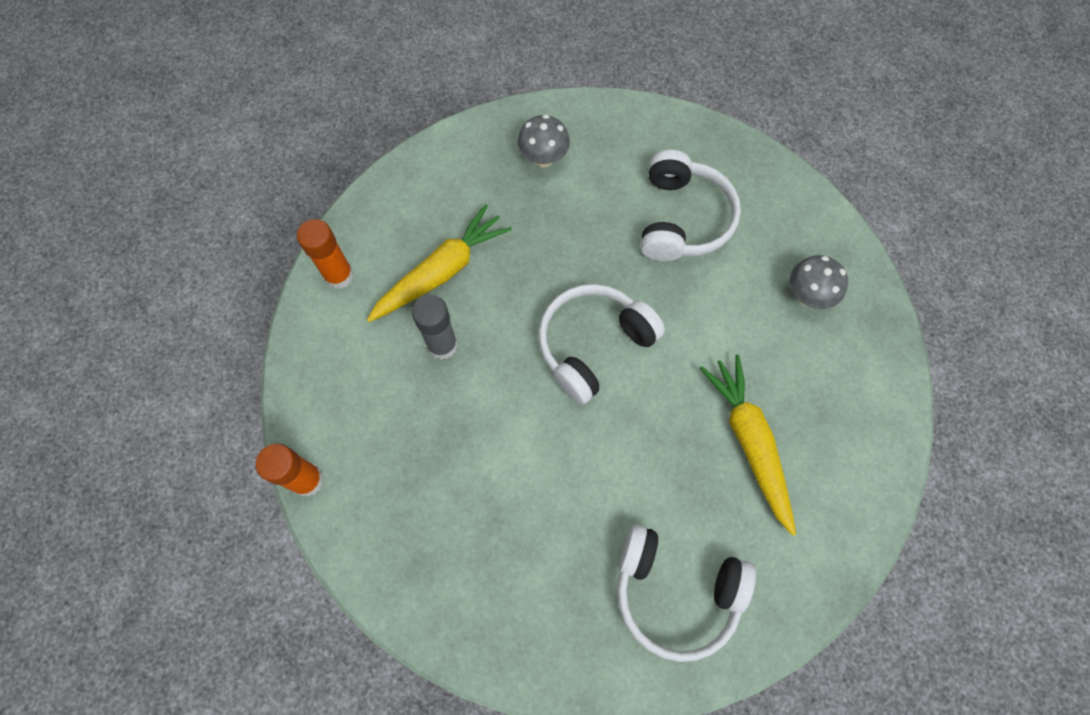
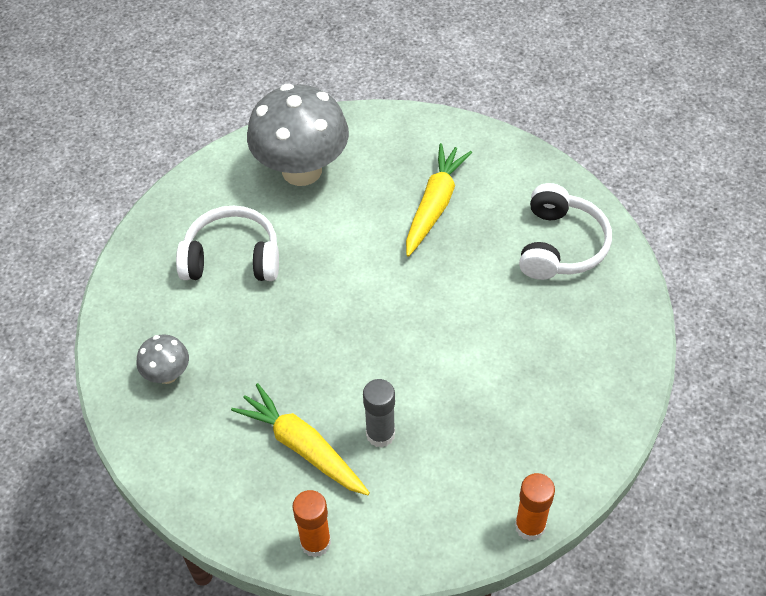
camera: 95 degrees left, 15 degrees down
(593, 345) = (365, 315): white headphones -> none
(749, 442) = (434, 205): yellow carrot -> yellow carrot turned 135 degrees clockwise
(807, 296) = (302, 170): grey mushroom -> grey mushroom, size x2.15

